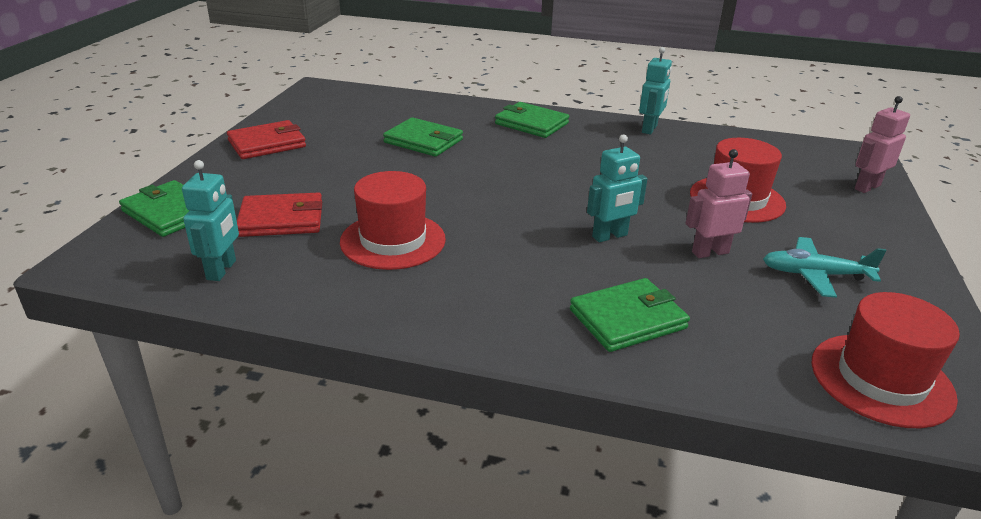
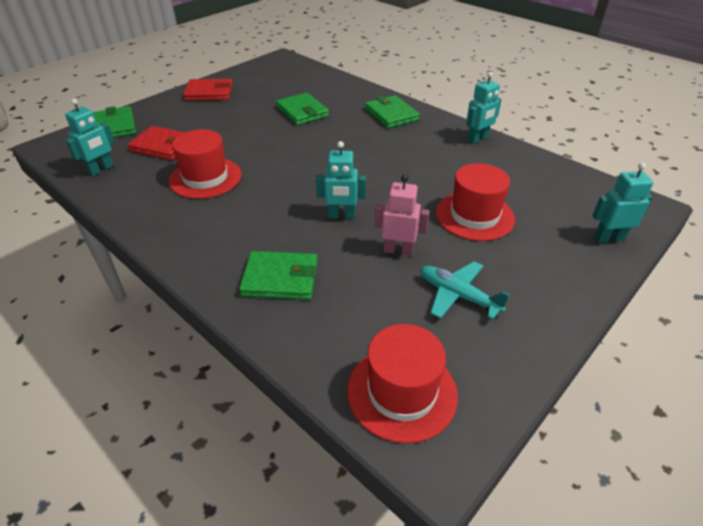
camera: 30 degrees right, 10 degrees up
(867, 187) = (609, 238): pink robot -> turquoise robot

